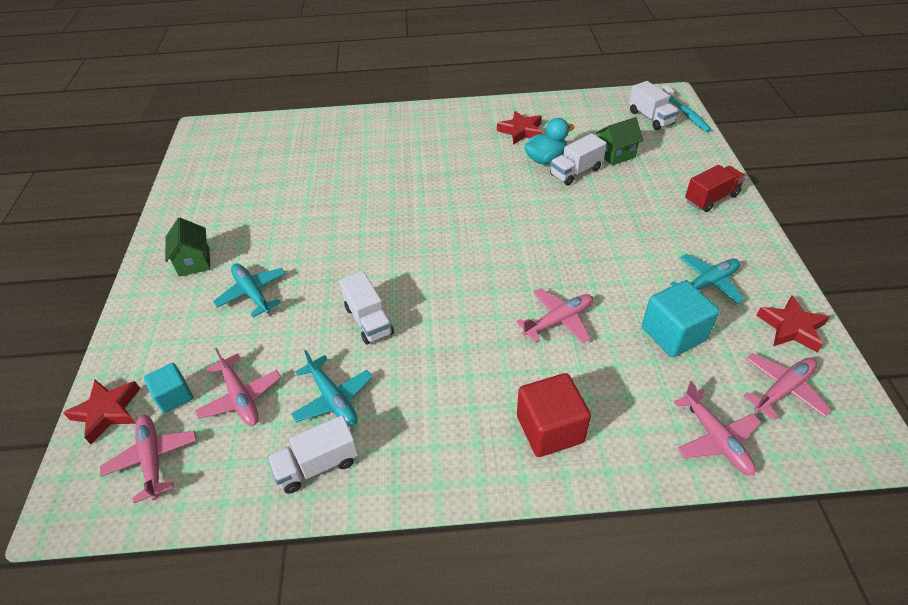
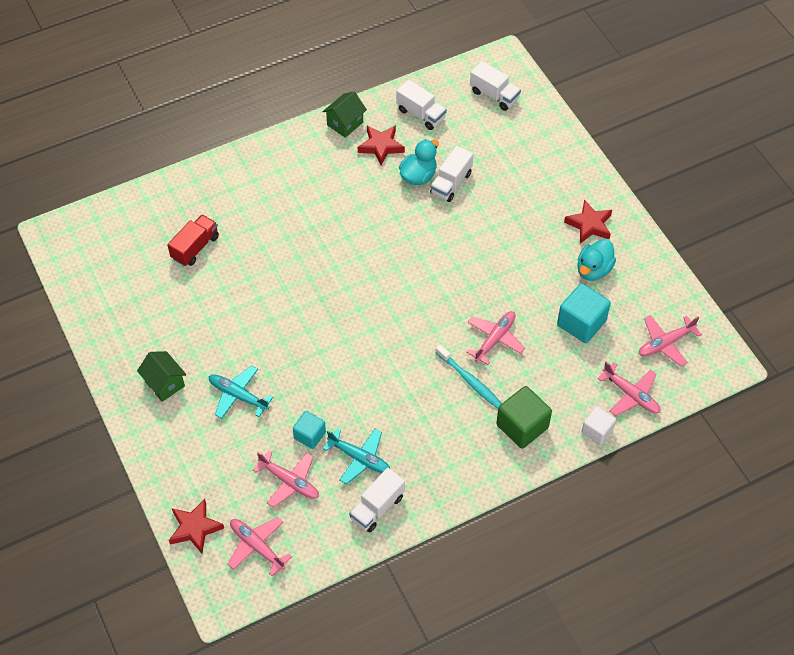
camera: 25 degrees left, 10 degrees up
(174, 396) = (238, 499): turquoise cube -> turquoise cube (310, 435)
(369, 320) = (349, 387): white truck -> white truck (421, 114)
(550, 429) = (522, 426): red cube -> green cube
(616, 154) = (478, 152): green house -> green house (345, 123)
(651, 470) = (597, 431): none -> white cube
(685, 113) = (524, 80): turquoise toothbrush -> turquoise toothbrush (470, 380)
(707, 284) = (593, 270): turquoise plane -> turquoise duck
(711, 198) = (574, 180): red truck -> red truck (195, 247)
(783, 389) = (665, 343): pink plane -> pink plane turned 150 degrees counterclockwise
(791, 328) = (661, 290): red star -> red star (589, 225)

